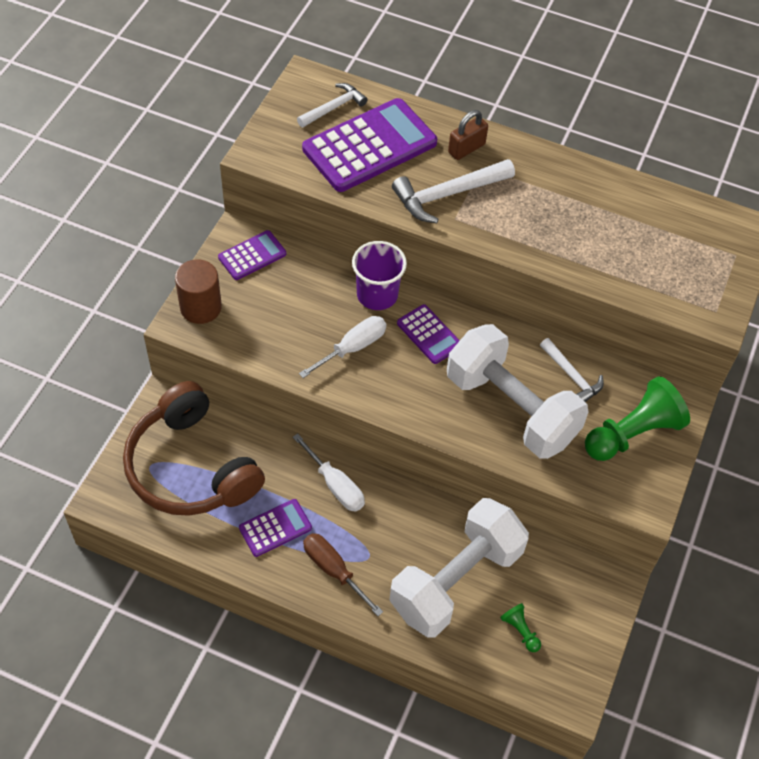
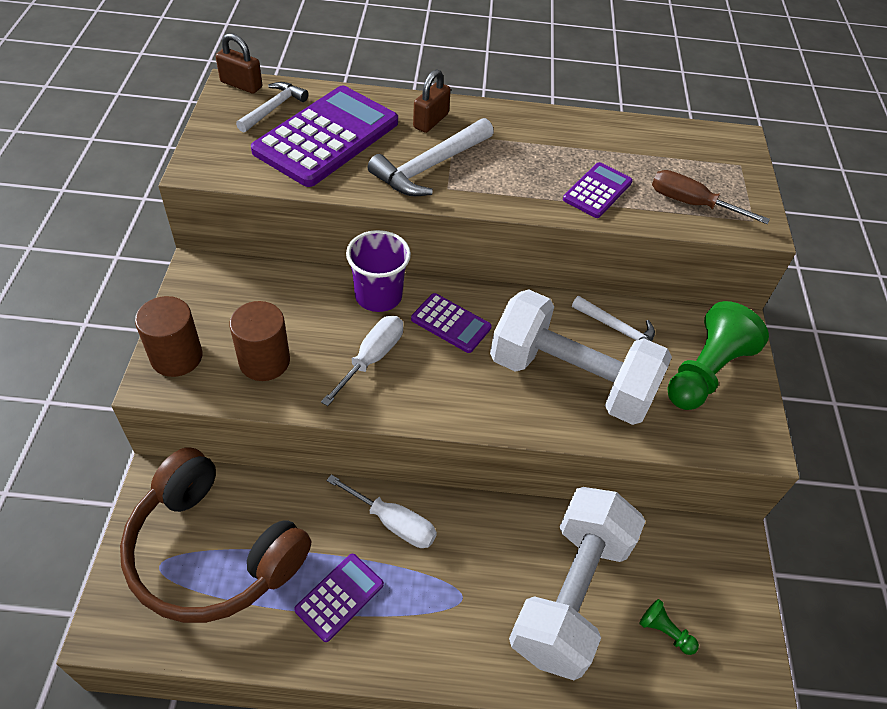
camera: 20 degrees left, 5 degrees down
(252, 256) = (222, 287): purple calculator -> purple calculator (597, 191)
(267, 328) = (264, 361): none -> brown cylinder
(314, 77) = (241, 84): none -> brown padlock
(333, 570) = (427, 628): brown screwdriver -> brown screwdriver (691, 203)

